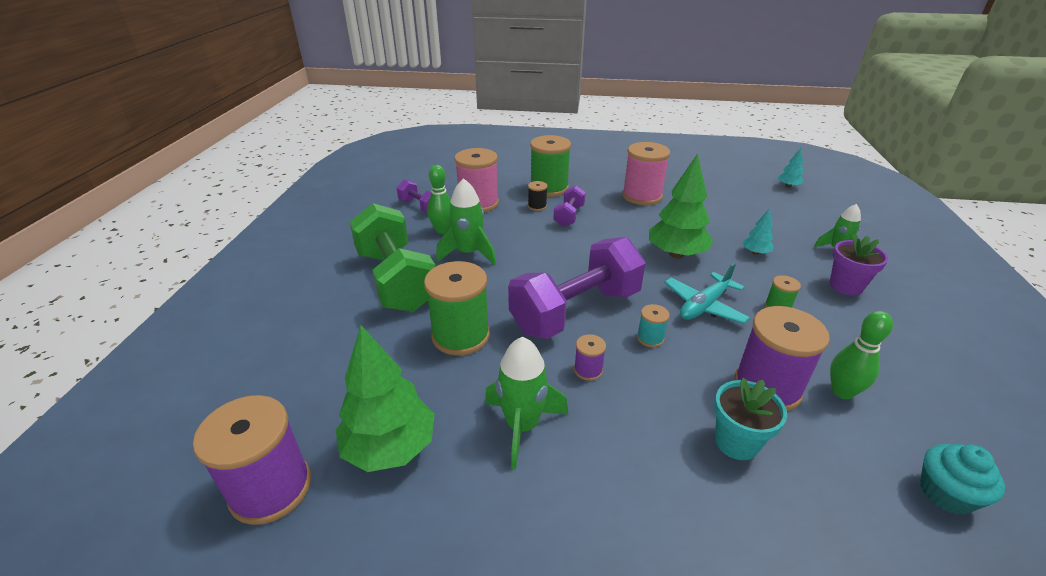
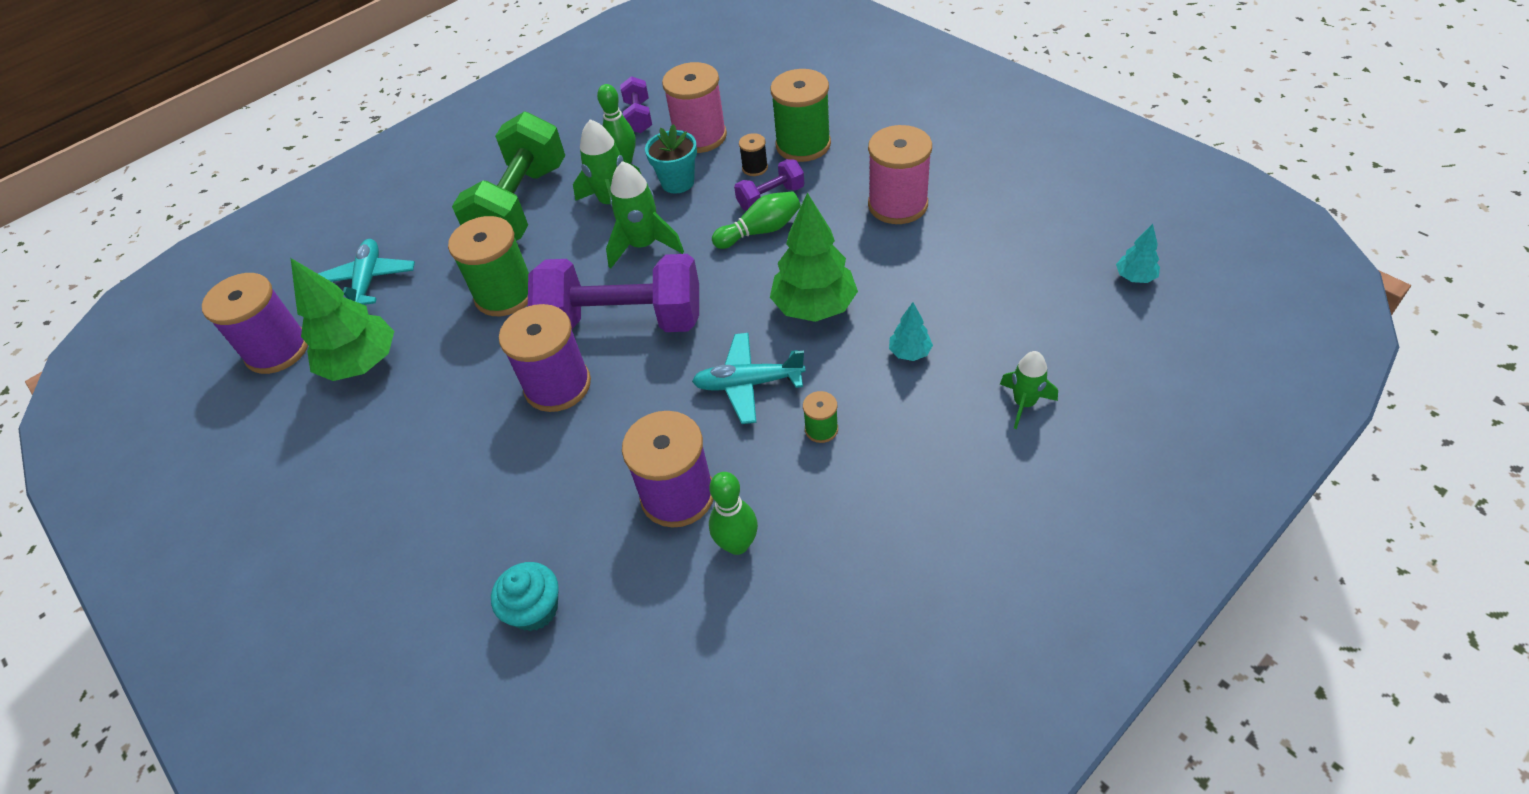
camera: 45 degrees right, 15 degrees up
(312, 384) = (368, 281): none -> turquoise plane
(522, 426) = (454, 402): green rocket -> green rocket (643, 245)
(588, 232) = (760, 231): none -> green bowling pin
(588, 370) = (557, 385): purple spool -> purple spool, size x2.16
(650, 338) = (648, 387): turquoise spool -> none
(736, 442) = (581, 519): turquoise flower pot -> turquoise flower pot (677, 182)
(845, 286) = (946, 452): purple flower pot -> none
(945, 493) = (676, 672): turquoise cupcake -> turquoise cupcake (535, 609)

